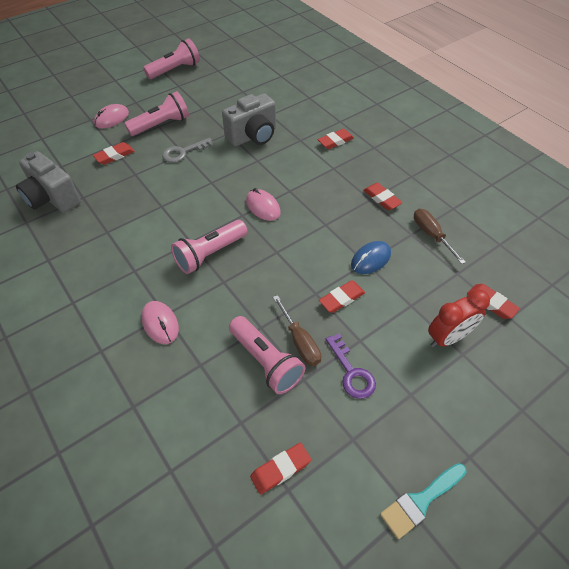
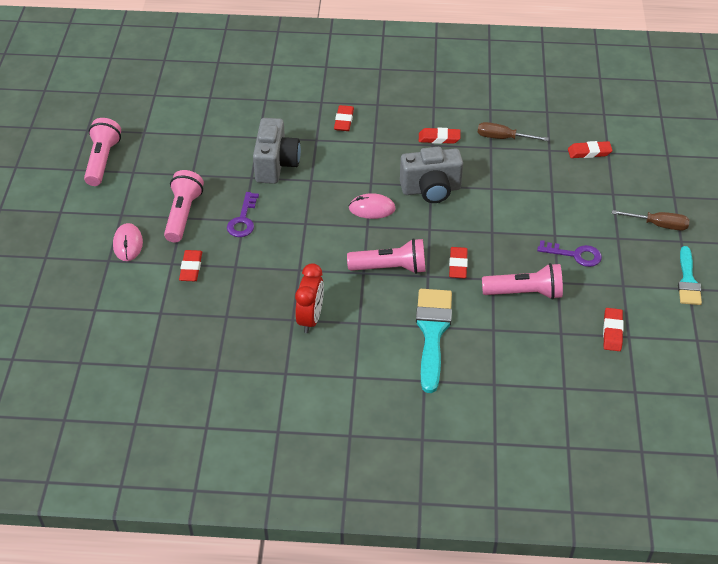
camera: 50 degrees left, 5 degrees down
(52, 198) = (204, 338): grey camera -> grey camera (431, 190)
(160, 323) = (432, 333): pink mouse -> turquoise brush
(183, 152) = (243, 220): grey key -> purple key
(210, 254) = (390, 268): pink flashlight -> pink flashlight turned 90 degrees counterclockwise
(300, 342) = (526, 265): brown screwdriver -> brown screwdriver (659, 225)
(341, 298) = (511, 221): red eraser -> red eraser (458, 265)
(370, 259) = (491, 183): blue mouse -> none
(448, 337) = (594, 191): red clock -> red clock (310, 318)

